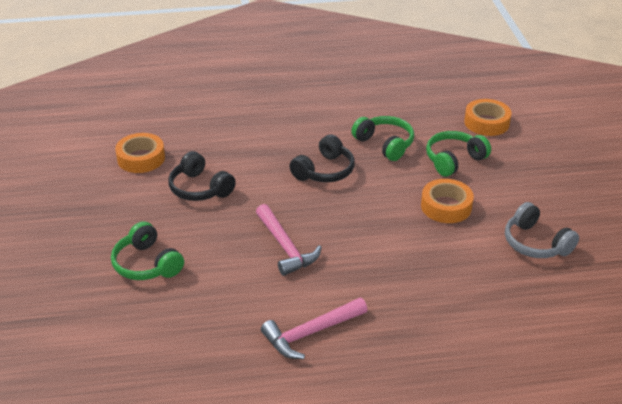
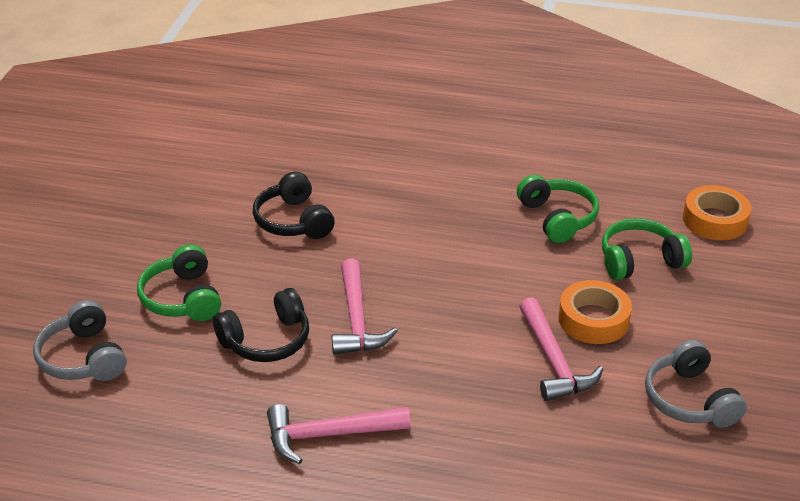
camera: 20 degrees right, 0 degrees up
(93, 328) = (83, 358): none -> grey headphones
(141, 158) = (244, 167): orange tape -> none
(324, 171) = (459, 235): black headphones -> black headphones (266, 340)
(435, 241) = (553, 361): none -> pink hammer

